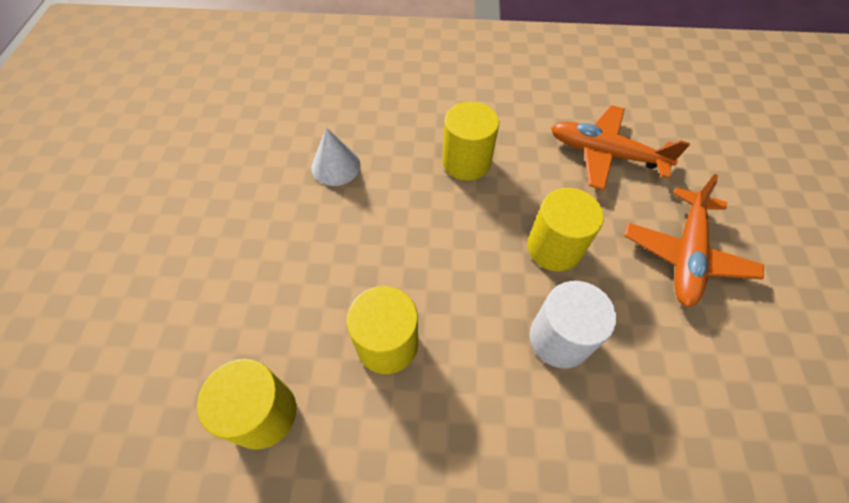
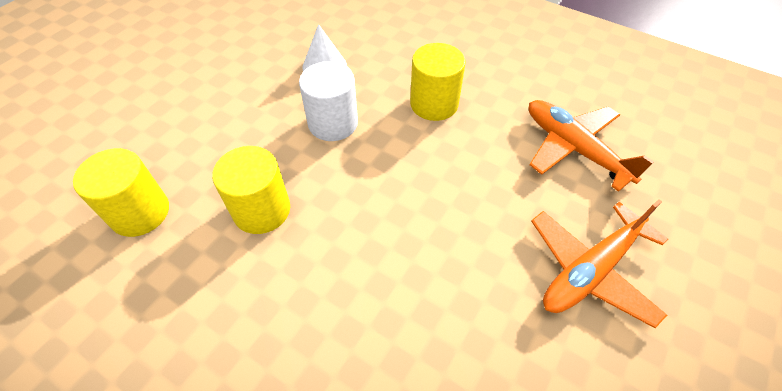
camera: 30 degrees right, 5 degrees down
(554, 248) = (459, 204): yellow cylinder -> none
(559, 338) = (405, 278): white cylinder -> white cylinder (333, 123)

